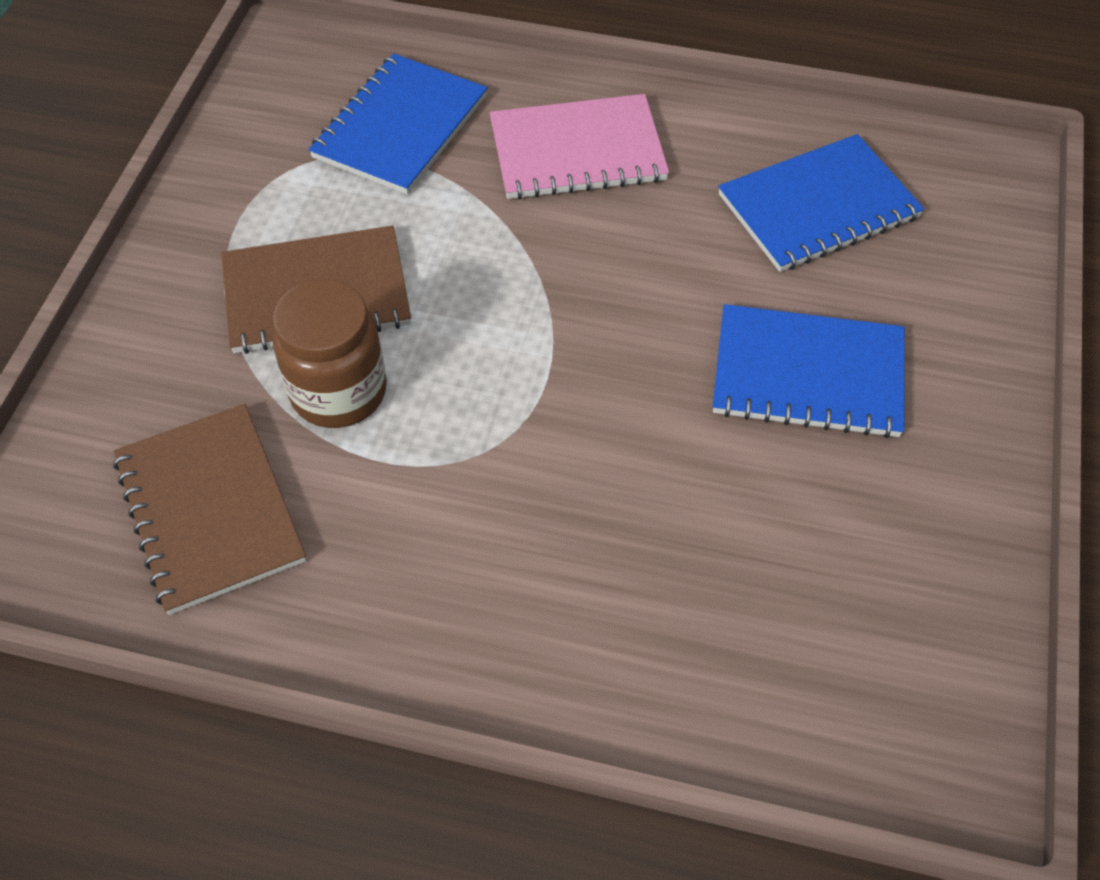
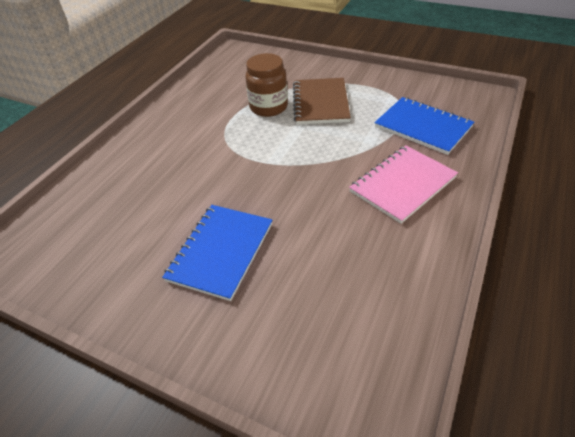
camera: 105 degrees right, 10 degrees down
(210, 509) = (230, 82): brown notebook -> none
(577, 151) = (403, 185): pink notebook -> pink notebook turned 45 degrees clockwise
(818, 206) = (345, 286): blue notebook -> none

